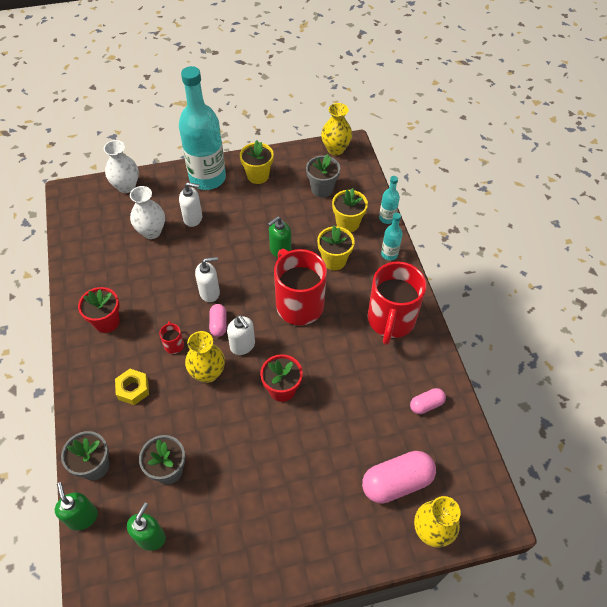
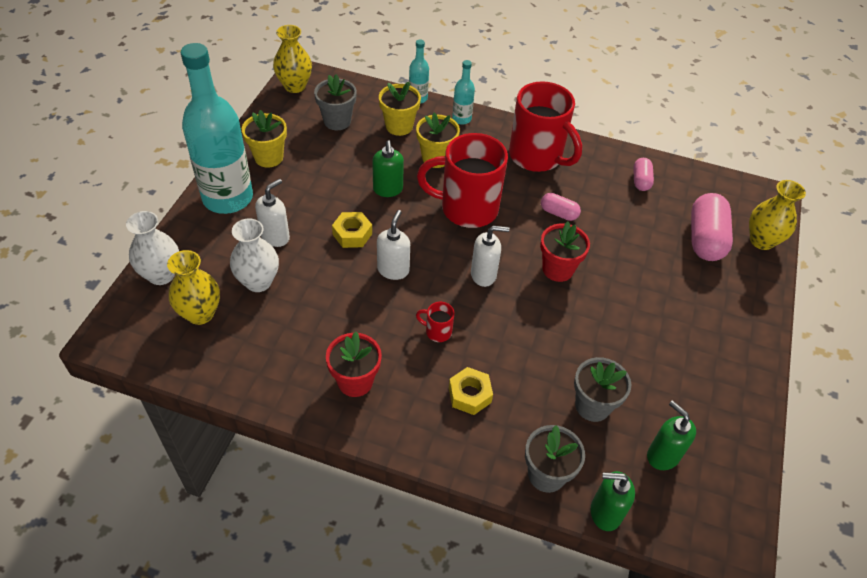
camera: 60 degrees left, 5 degrees down
(208, 373) = (496, 319): yellow vase -> yellow vase (200, 313)
(218, 324) = (441, 282): pink capsule -> pink capsule (558, 213)
(224, 254) = (352, 234): none -> yellow nut

